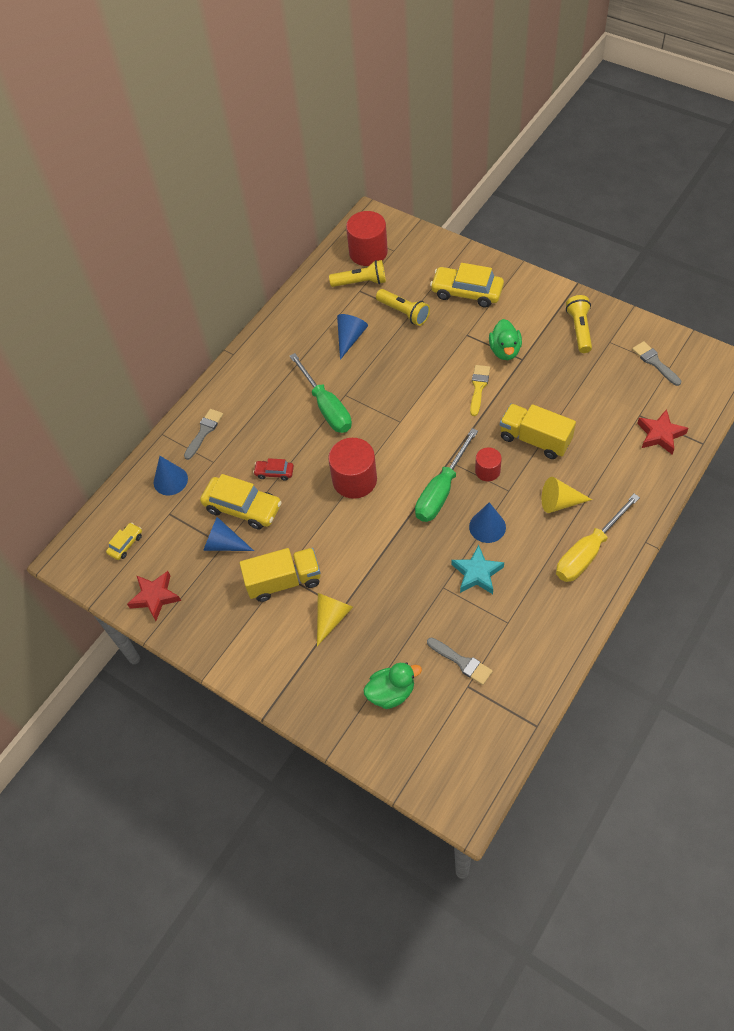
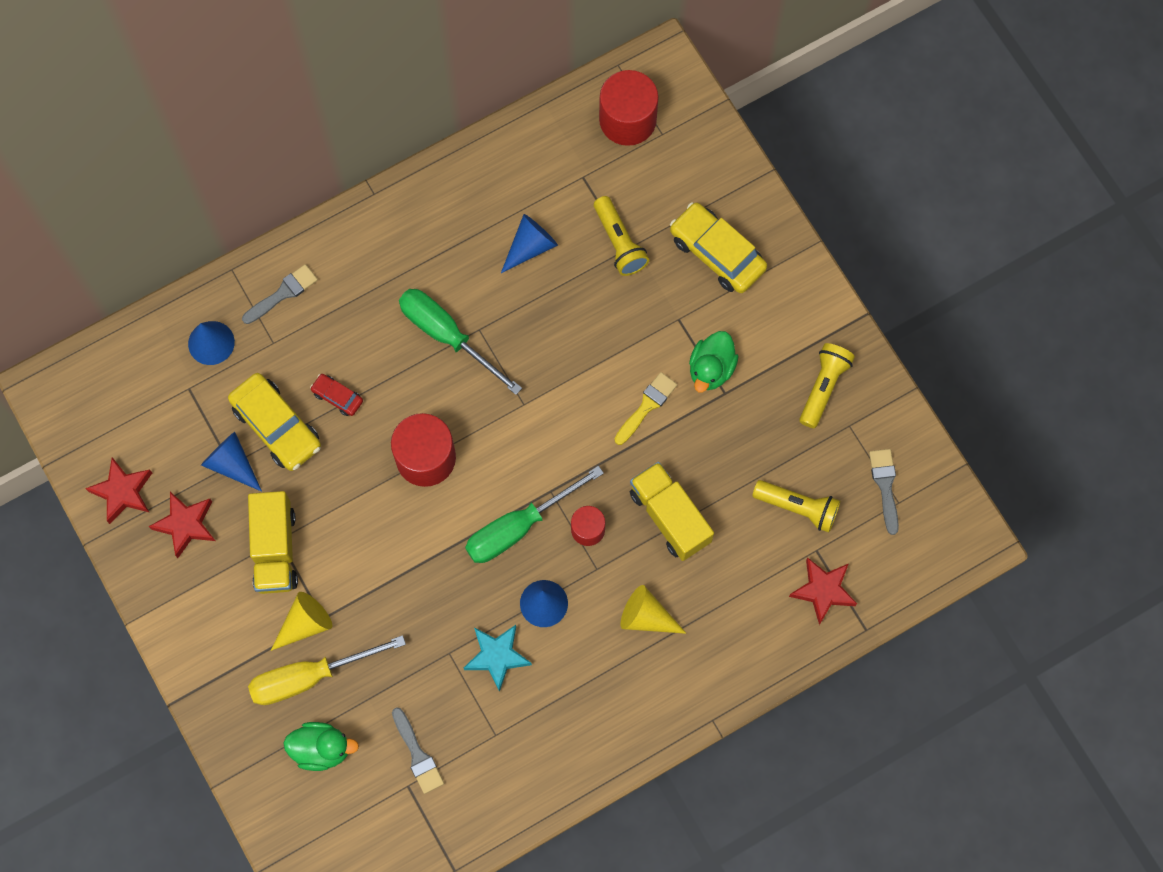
camera: 20 degrees right, 15 degrees up
(125, 544) = (120, 404): yellow car -> none
(211, 596) = (185, 524): none -> red star
(284, 581) = (275, 549): yellow truck -> yellow truck turned 75 degrees clockwise
(326, 407) = (447, 335): green screwdriver -> green screwdriver turned 135 degrees clockwise
(361, 282) = (591, 164): yellow flashlight -> yellow flashlight (798, 507)
(588, 552) = (639, 697): yellow screwdriver -> yellow screwdriver (309, 677)

